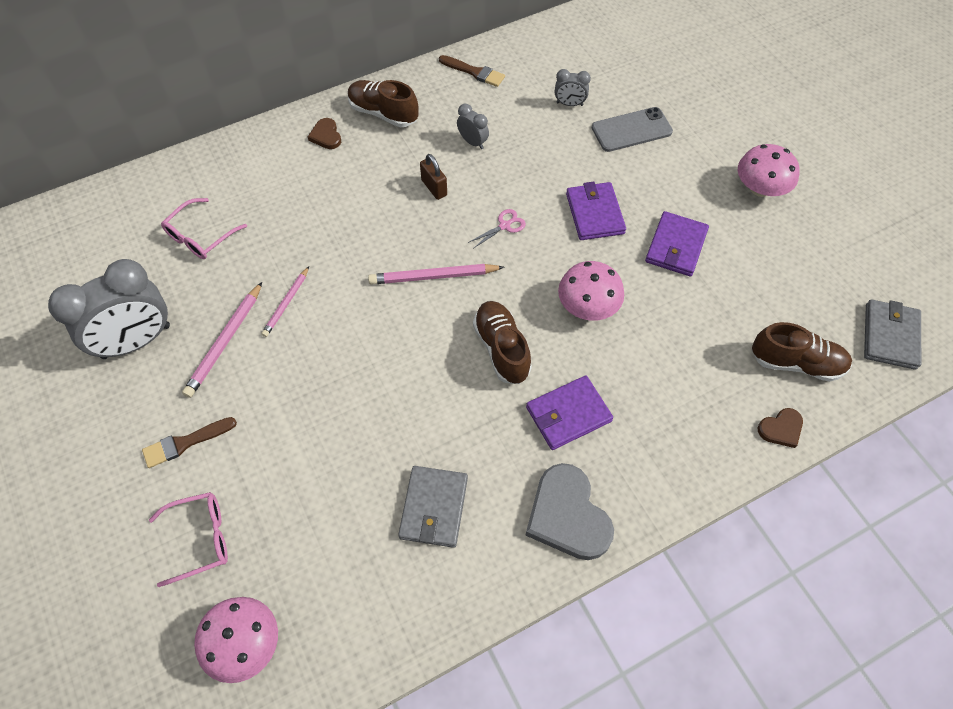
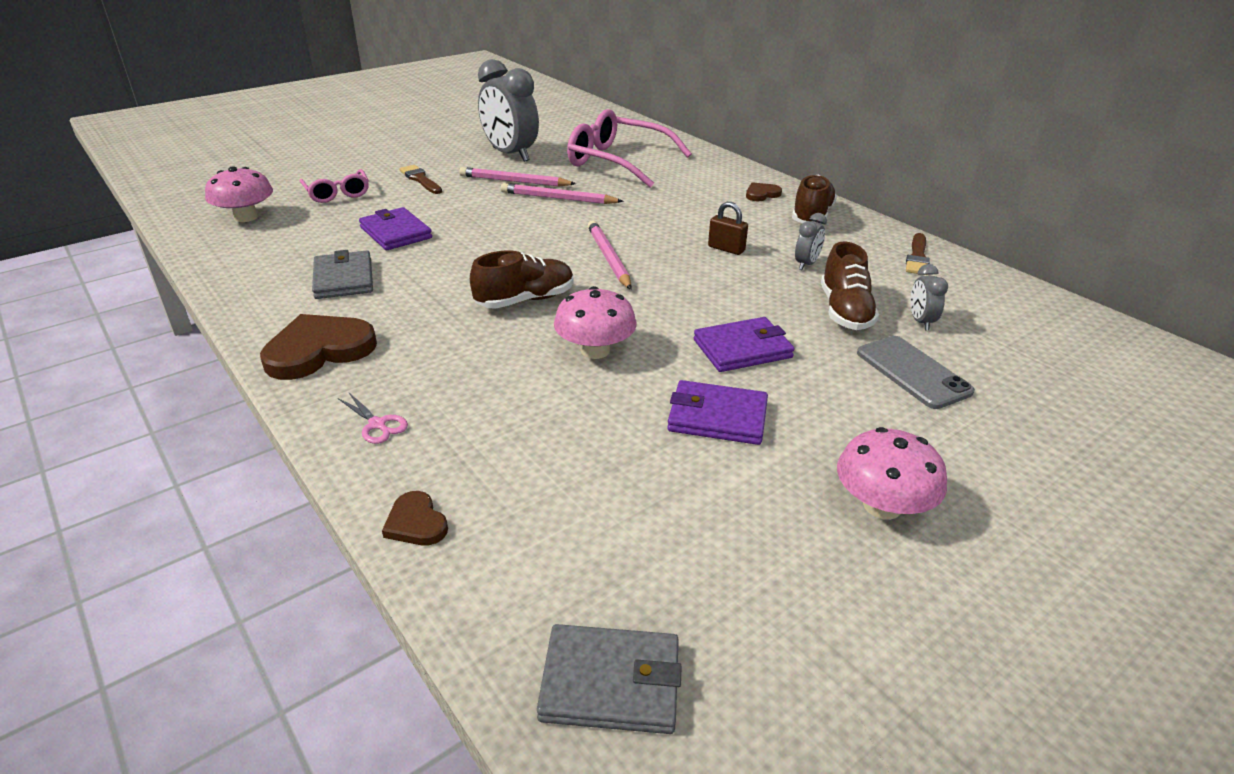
camera: 80 degrees right, 25 degrees down
(201, 236) = (618, 162): pink glasses -> pink glasses, size x1.85
(286, 303) = (558, 198): pink pencil -> pink pencil, size x1.55
(434, 188) = (726, 249): brown padlock -> brown padlock turned 75 degrees clockwise
(434, 508) = (344, 279): grey wallet -> grey wallet turned 75 degrees clockwise
(504, 226) = (693, 291): pink scissors -> pink scissors (377, 424)
(567, 515) = (319, 350): grey heart -> brown heart
(568, 414) = (443, 344): purple wallet -> purple wallet (395, 233)
(796, 363) = (534, 543): brown shoe -> brown shoe (844, 311)

